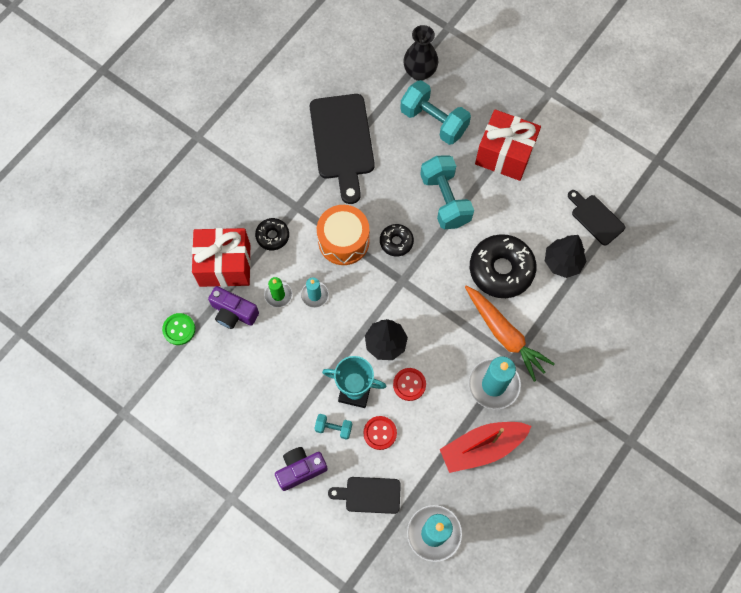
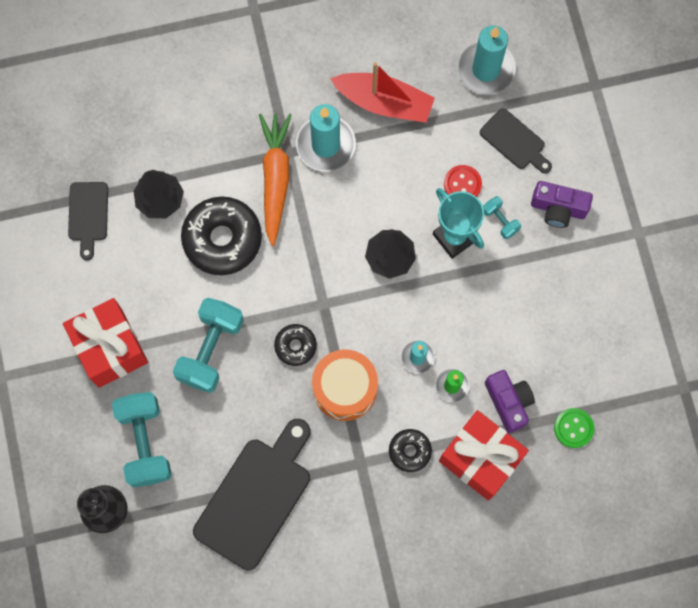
camera: 140 degrees left, 5 degrees up
(409, 384) = (400, 204): red button -> none

